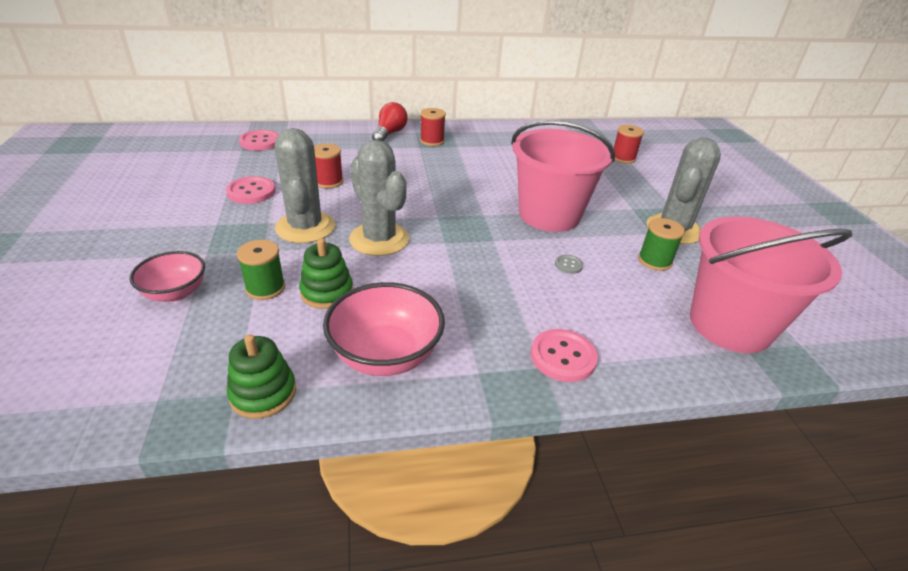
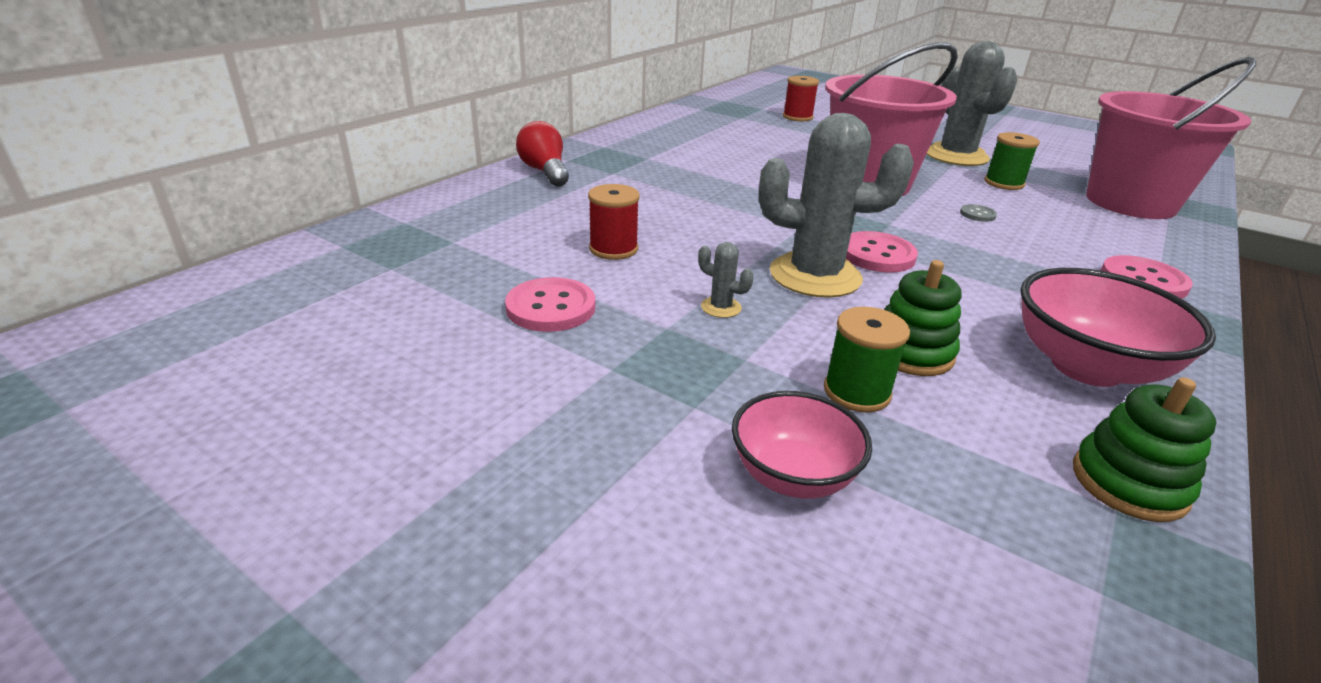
camera: 45 degrees left, 5 degrees down
(260, 142) = (395, 246): pink button -> pink button (877, 255)
(305, 227) = (721, 307): grey cactus -> grey cactus, size x0.41
(432, 141) = (610, 162): red spool -> none

